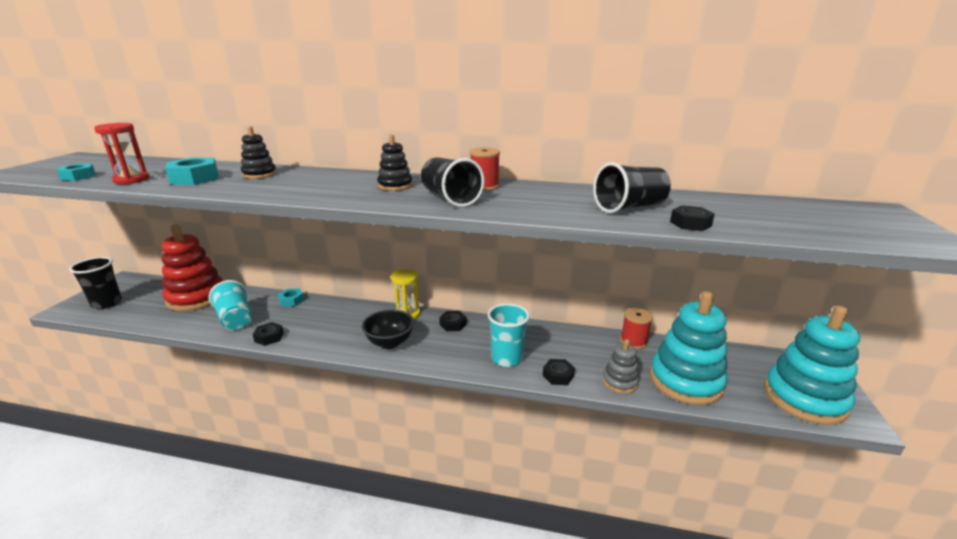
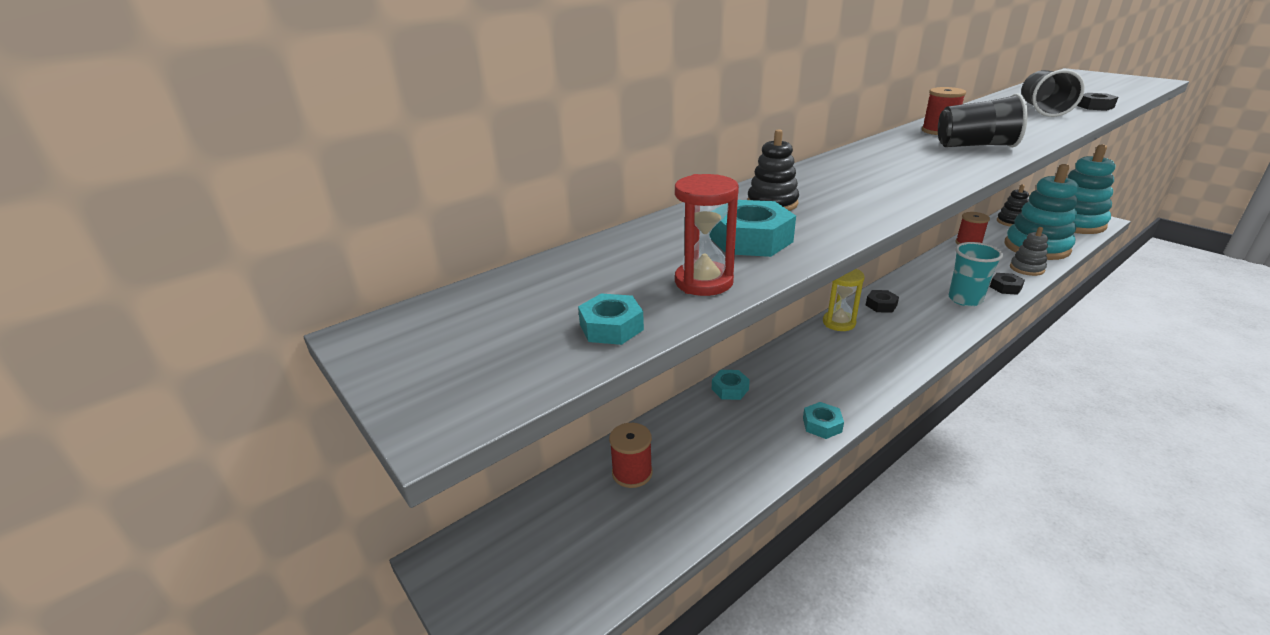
camera: 50 degrees left, 5 degrees up
(107, 303) = (542, 588): black cup -> none
(196, 298) = (632, 473): red stacking toy -> red spool
(235, 319) = (745, 445): turquoise cup -> none
(269, 337) = (822, 425): black nut -> turquoise nut
(390, 342) = (894, 348): black bowl -> none
(395, 185) = (904, 156): black stacking toy -> black stacking toy (1011, 222)

